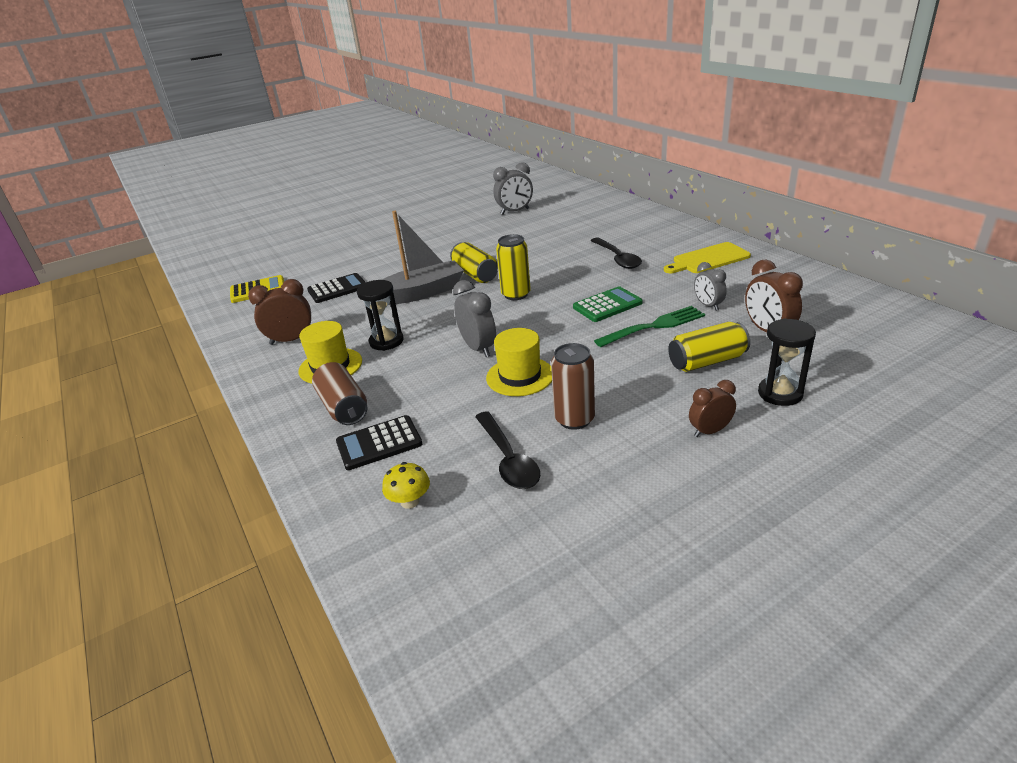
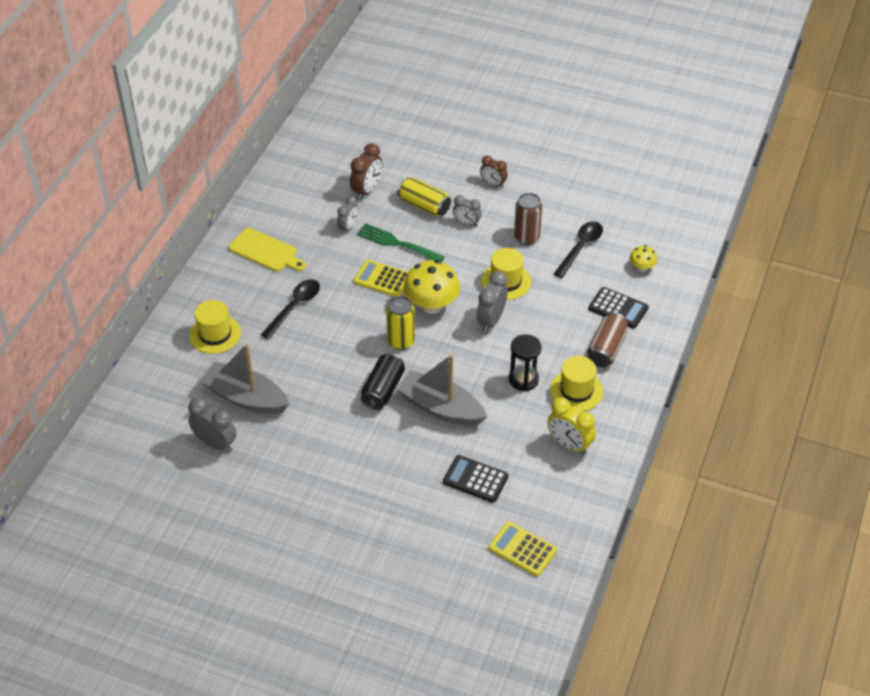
camera: 130 degrees left, 15 degrees up
(291, 340) = (569, 444): brown clock -> yellow clock
(475, 274) = (383, 390): yellow can -> black can
(541, 321) = (431, 305): none -> yellow mushroom
(542, 226) = (245, 398): none -> grey boat
(607, 305) = (382, 279): green calculator -> yellow calculator
(622, 225) = (215, 334): none -> yellow hat
(645, 381) = (466, 223): none -> grey clock
(780, 393) = (437, 169): black hourglass -> none

